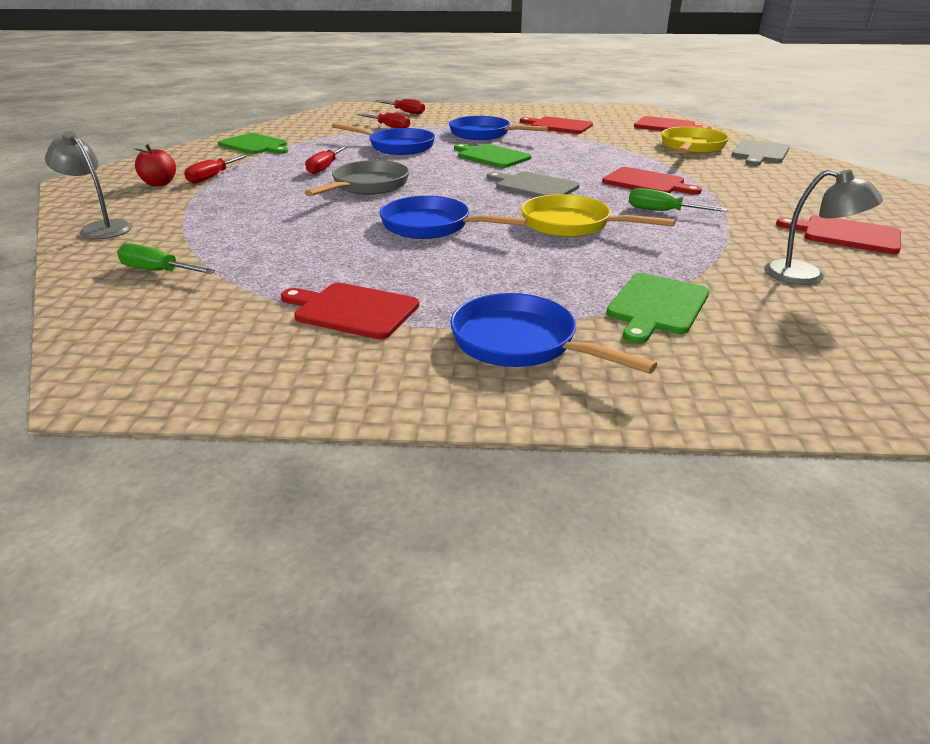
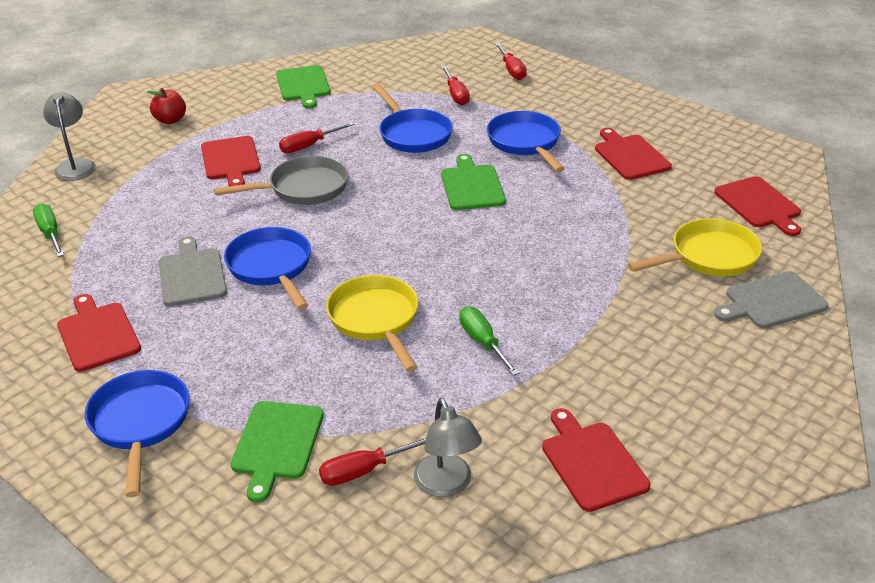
camera: 40 degrees right, 5 degrees up
(213, 177) = (215, 125): red screwdriver -> red screwdriver (364, 471)
(534, 186) = (434, 250): grey cutting board -> grey cutting board (192, 275)
(646, 183) = (546, 294): red cutting board -> red cutting board (230, 160)
(656, 306) = (276, 444): green cutting board -> green cutting board turned 60 degrees counterclockwise

